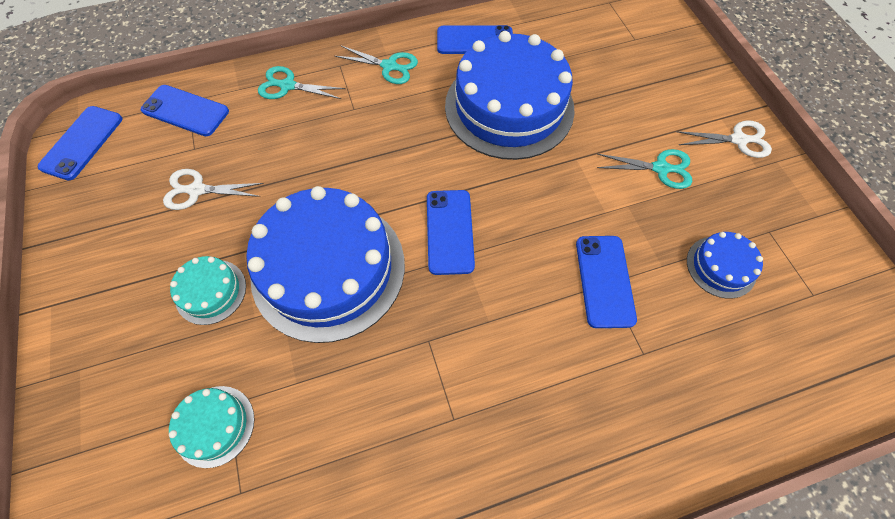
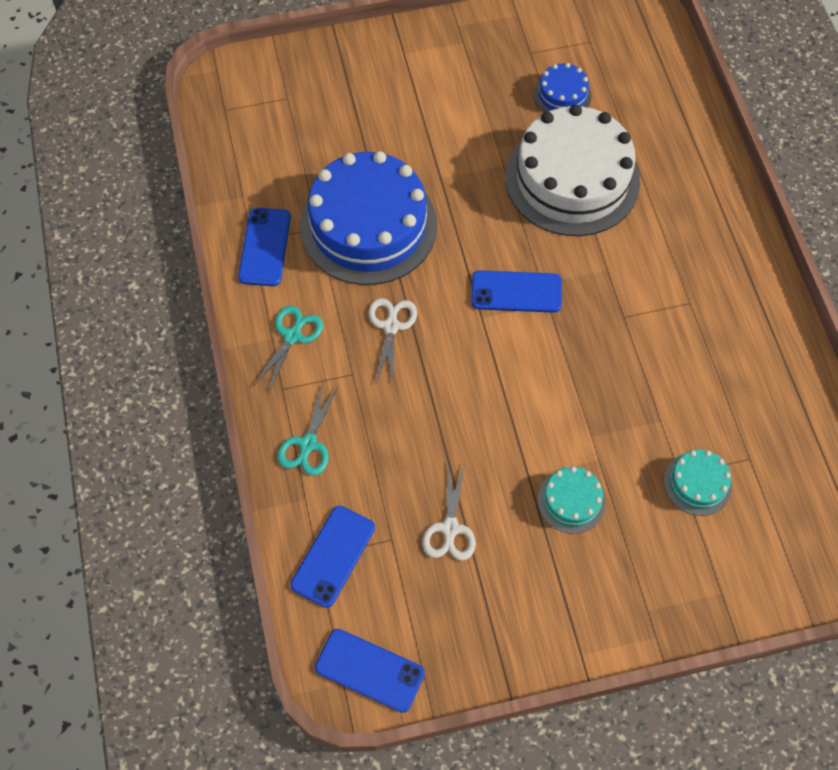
camera: 85 degrees left, 0 degrees up
(328, 268) = (550, 396): blue cake -> none
(604, 281) = (572, 179): blue phone -> white cake
(661, 168) = (458, 113): turquoise scissors -> none
(739, 140) = (431, 47): white scissors -> white scissors (391, 326)

